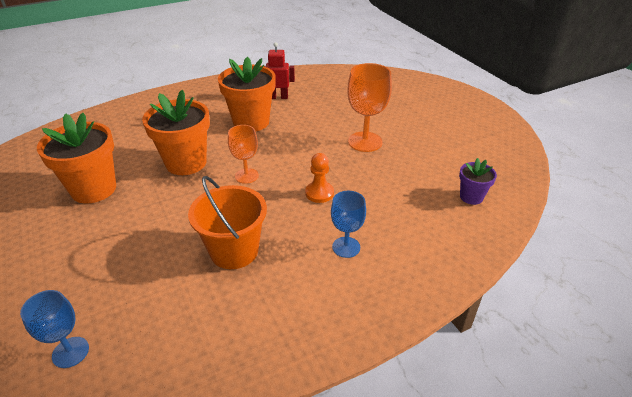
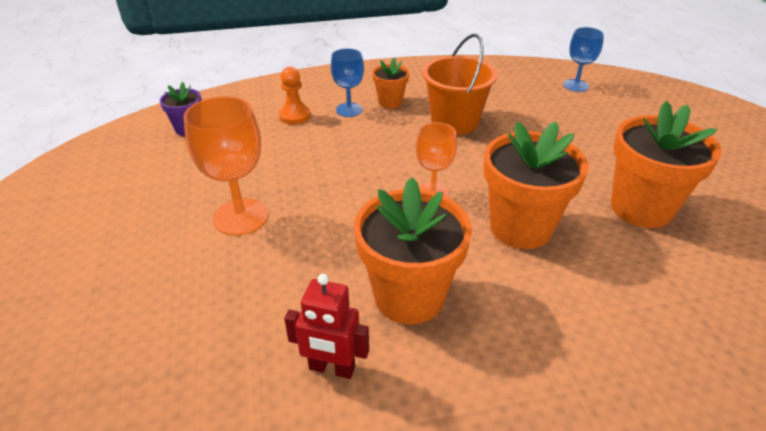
camera: 165 degrees left, 0 degrees up
(308, 267) = (390, 102): none -> orange flower pot
(319, 193) = (348, 157): orange pawn -> orange pawn (295, 116)

